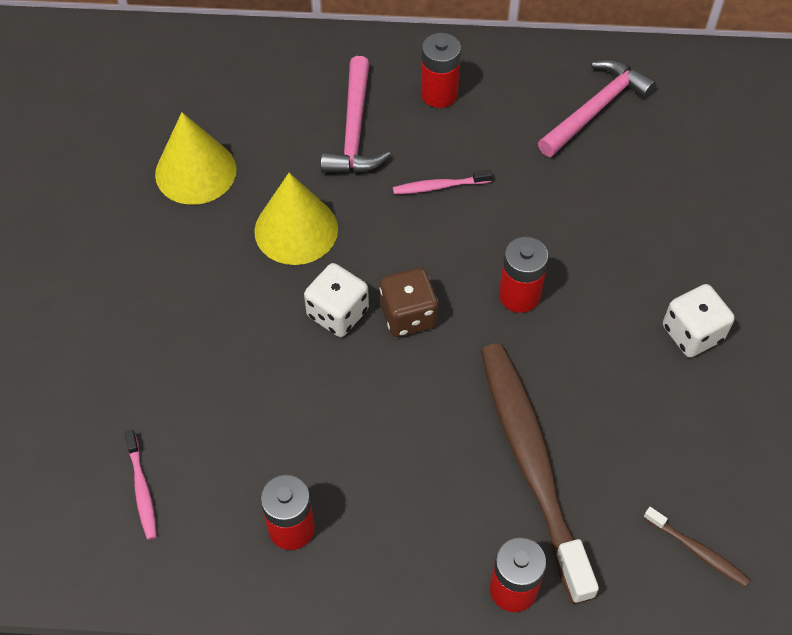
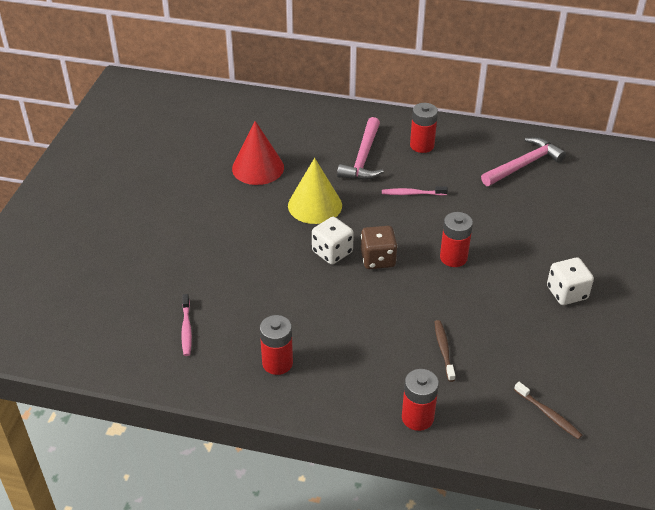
camera: 10 degrees right, 15 degrees down
(195, 171) = (258, 168): yellow cone -> red cone
(531, 463) = (443, 350): brown toothbrush -> brown toothbrush, size x0.40

